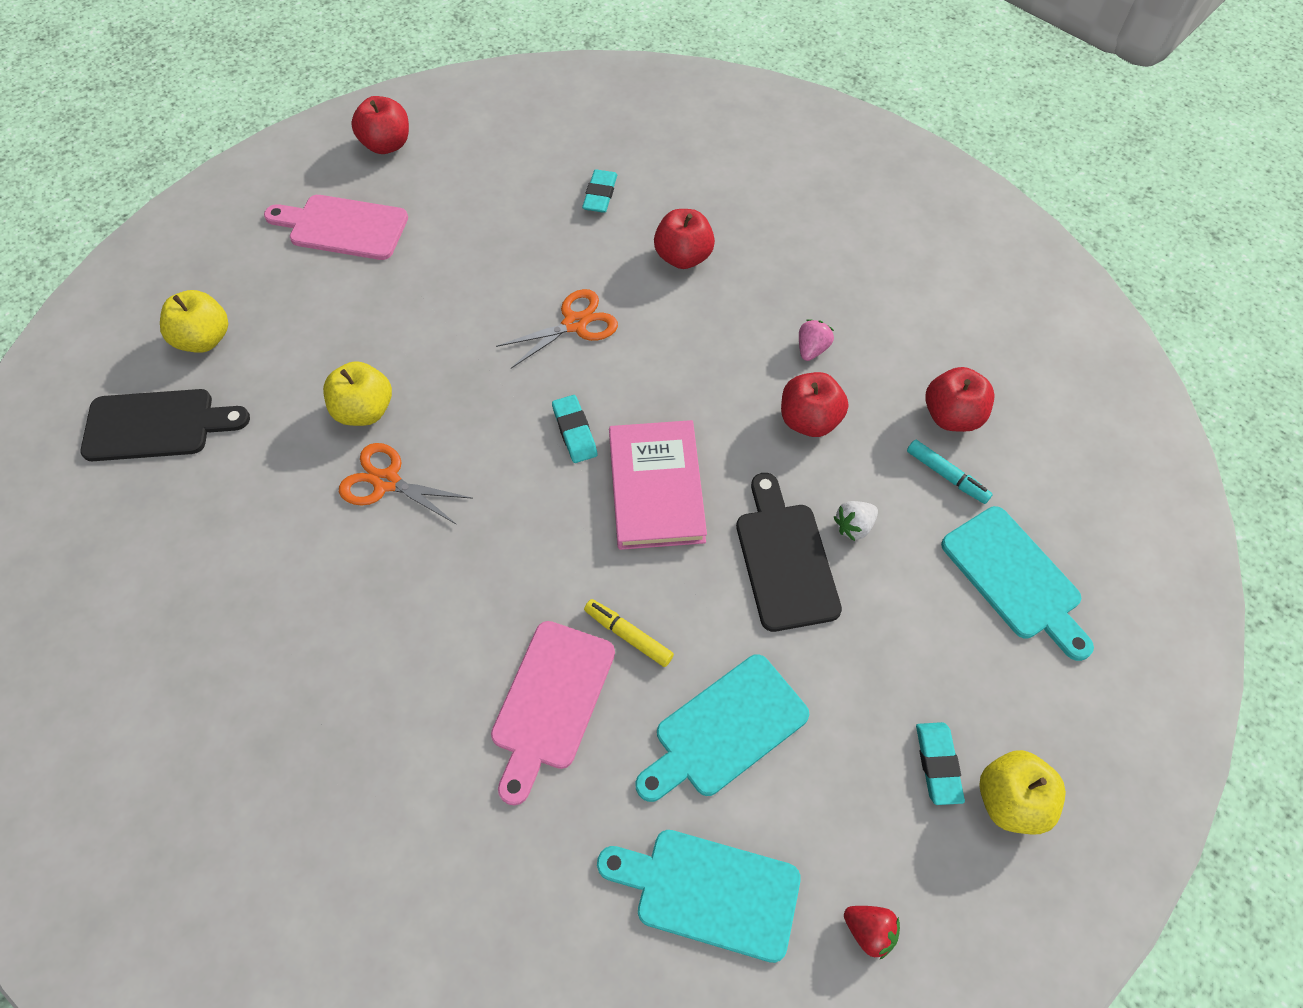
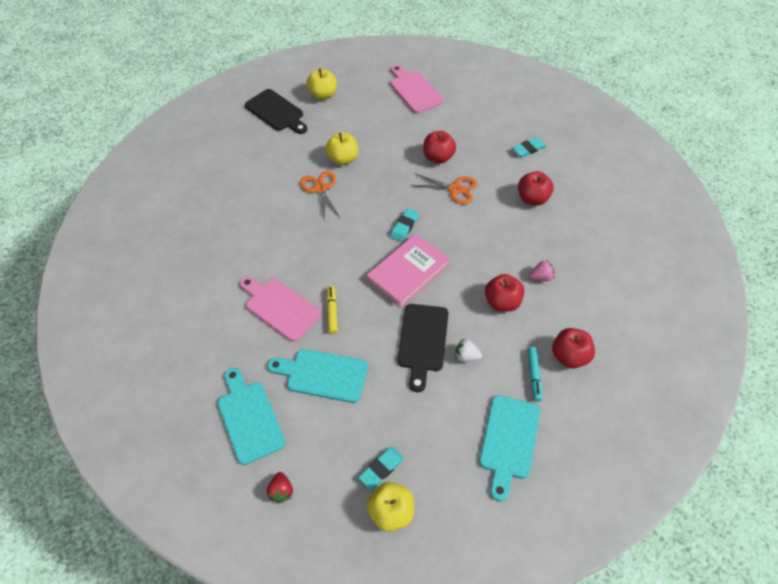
camera: 50 degrees right, 5 degrees down
(387, 144) = (467, 71): red apple -> red apple (438, 157)
(550, 702) = (280, 307): pink cutting board -> pink cutting board turned 60 degrees clockwise
(785, 559) = (422, 341): black cutting board -> black cutting board turned 150 degrees clockwise

